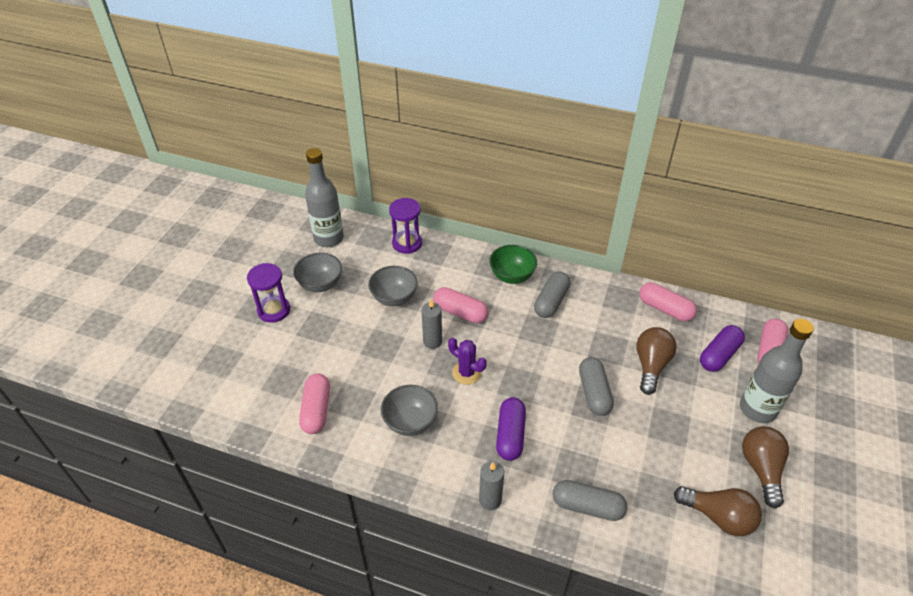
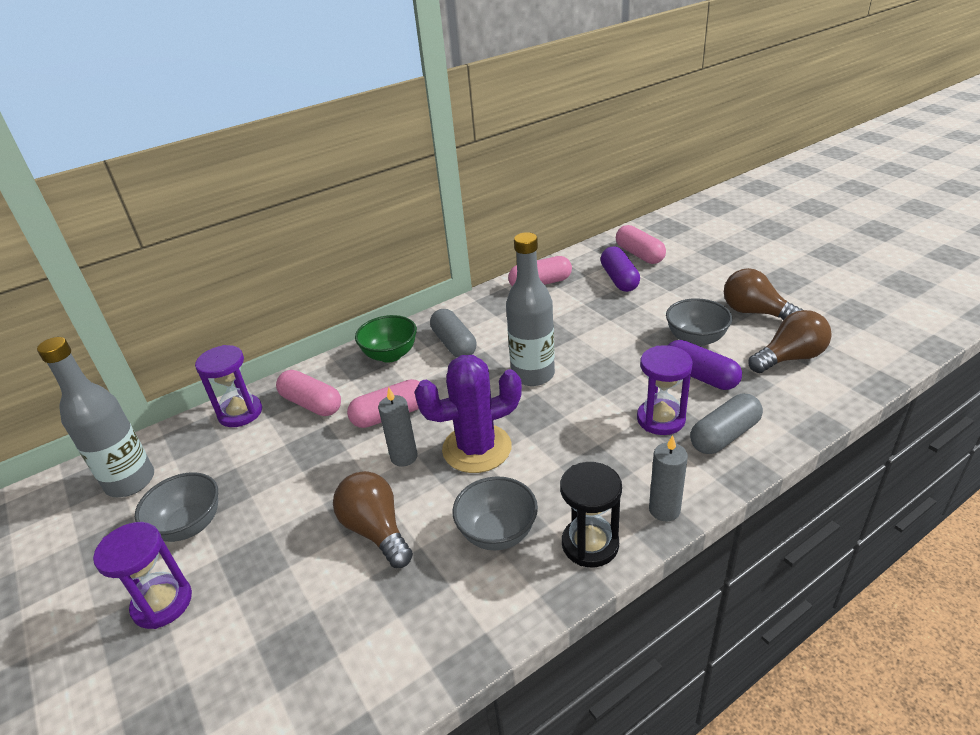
camera: 50 degrees left, 10 degrees down
(316, 410) = (385, 631): pink capsule -> pink capsule (311, 404)
(394, 298) = (302, 461): grey bowl -> grey bowl (695, 339)
(434, 473) = (590, 544): none -> black hourglass
(466, 373) = (477, 448): purple cactus -> purple cactus, size x1.72
(510, 435) = (591, 452): purple capsule -> purple capsule (700, 376)
(573, 460) = (660, 419): none -> purple hourglass
(594, 393) = (592, 368): grey capsule -> none
(651, 366) = (594, 319): brown light bulb -> brown light bulb (376, 530)
(757, 409) = (692, 286): grey bottle -> grey bottle (533, 375)

